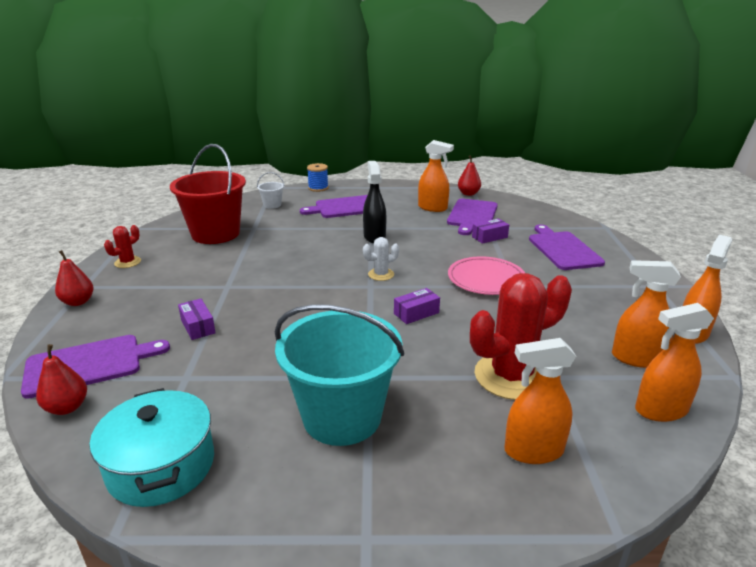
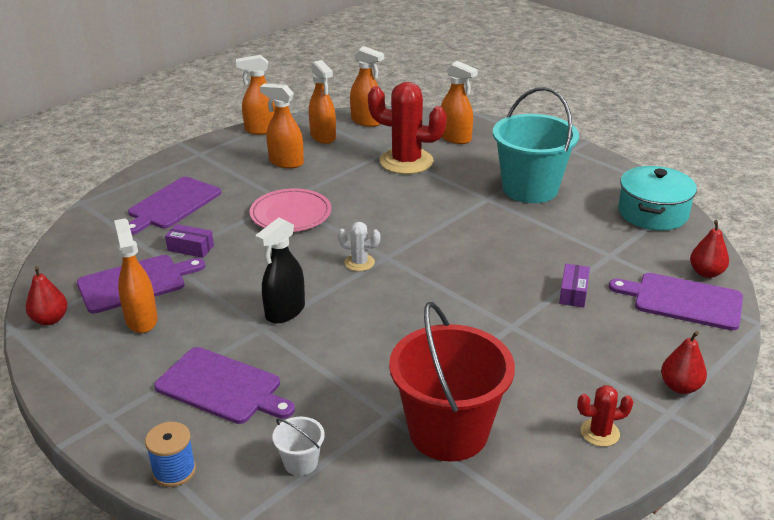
camera: 135 degrees left, 5 degrees up
(416, 313) = (392, 218): purple box -> none
(590, 314) = (286, 162): none -> orange spray bottle

